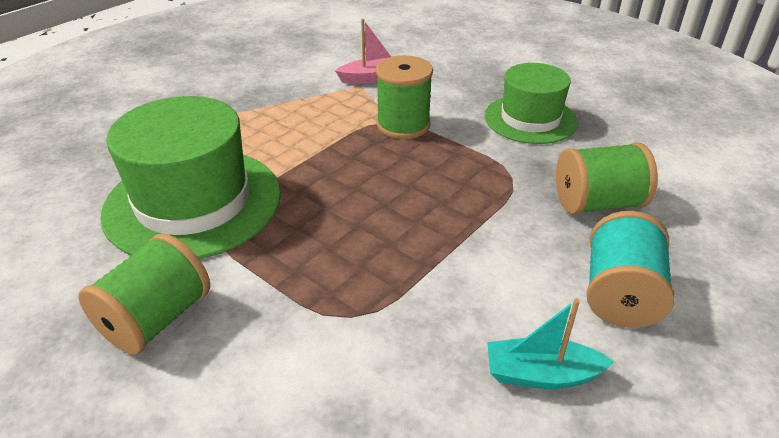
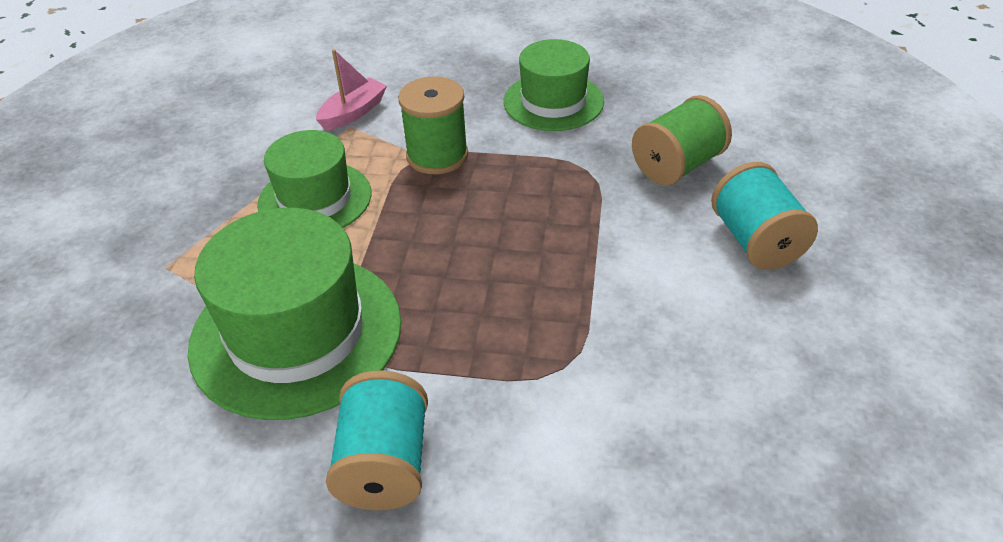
camera: 30 degrees left, 5 degrees up
(156, 319) = (384, 464): green spool -> turquoise spool
(292, 122) = (315, 199): none -> green hat
(541, 374) = (752, 337): turquoise boat -> none

